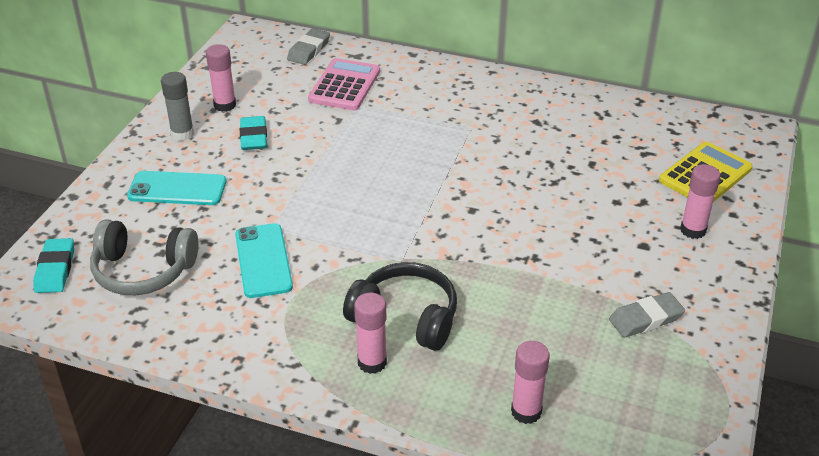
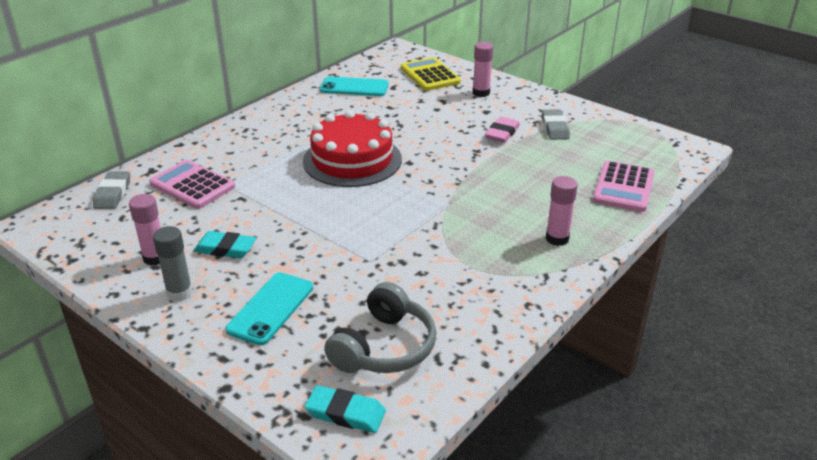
camera: 70 degrees left, 5 degrees down
(263, 260) = (411, 271): turquoise phone -> turquoise phone (354, 87)
(309, 50) = (113, 193): grey eraser -> grey eraser turned 45 degrees clockwise
(406, 317) = (514, 214): black headphones -> none
(450, 168) = (352, 160): none -> red cake
(526, 412) = (623, 187): pink glue stick -> pink calculator
(594, 271) = (502, 133): none -> pink eraser

